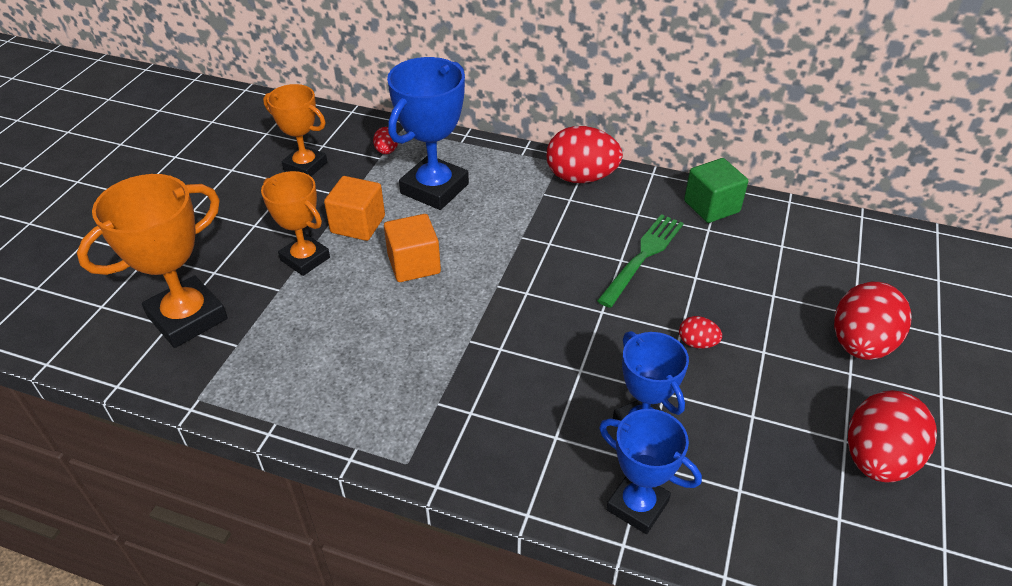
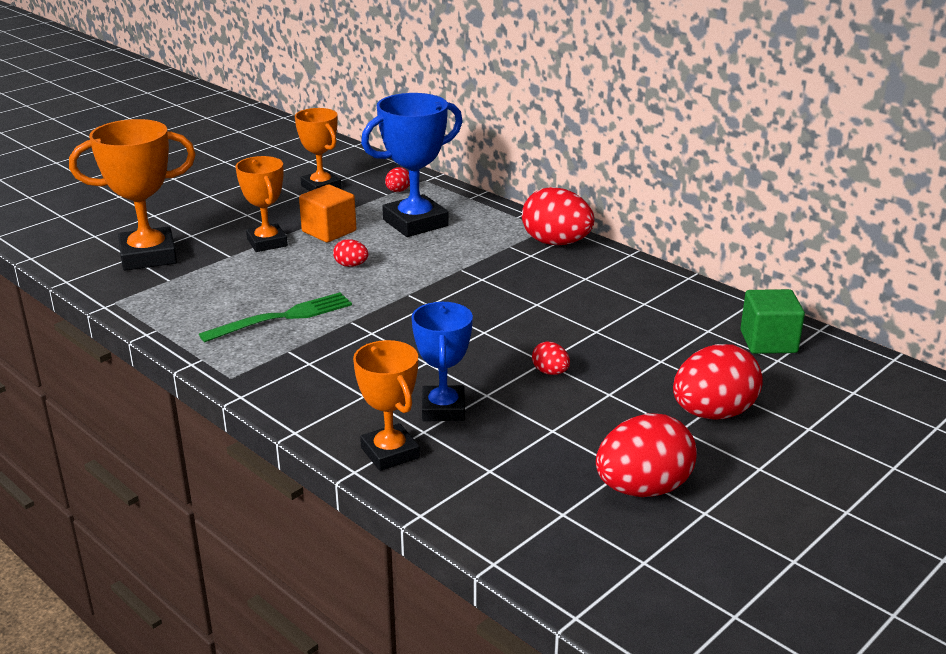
camera: 25 degrees right, 15 degrees down
(414, 264) = (351, 265): orange cube -> red egg
(637, 505) = (390, 453): blue trophy -> orange trophy
(643, 256) = (560, 306): green fork -> green fork (284, 317)
(711, 206) = (664, 288): green cube -> green cube (768, 342)

